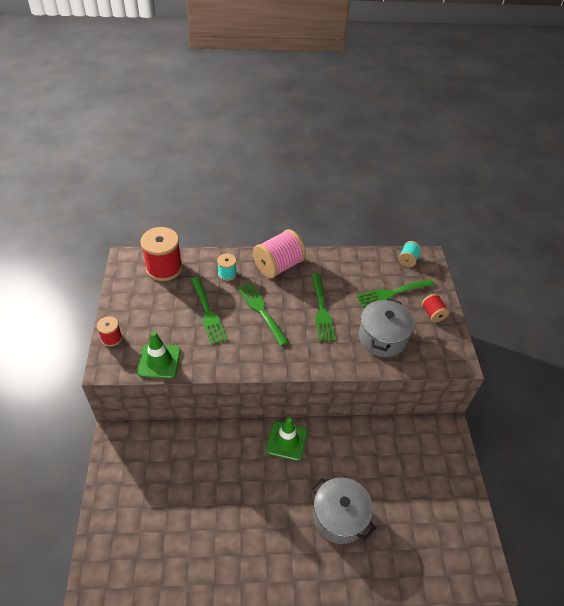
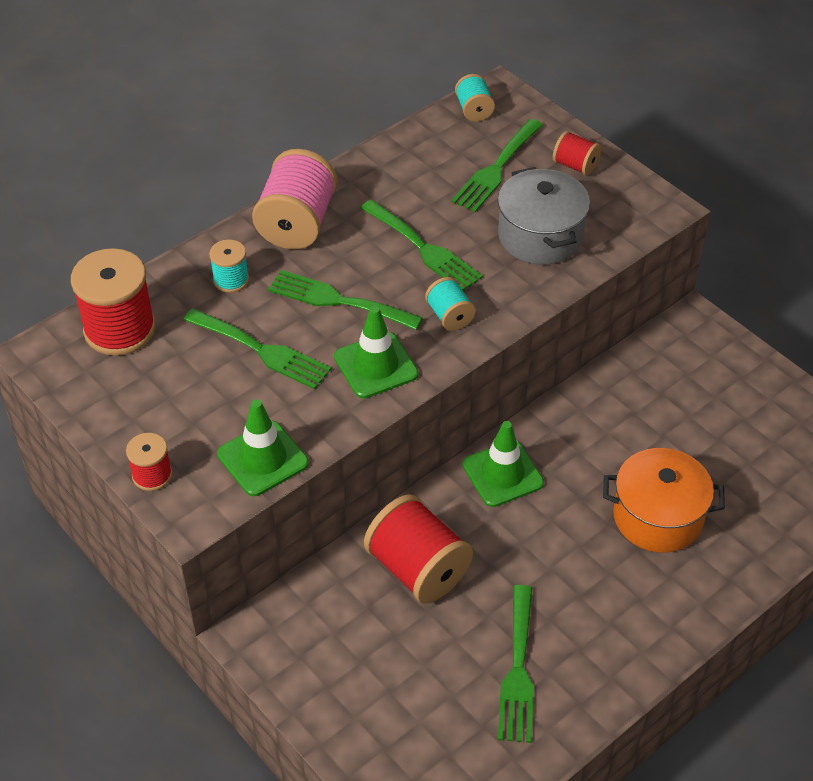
camera: 35 degrees left, 0 degrees up
(203, 543) = (518, 671): none -> green fork
(208, 458) = (418, 569): none -> red spool
(247, 351) = (376, 365): none -> green traffic cone
(302, 349) = (449, 316): none -> turquoise spool
(339, 517) = (657, 517): grey pot -> orange pot

